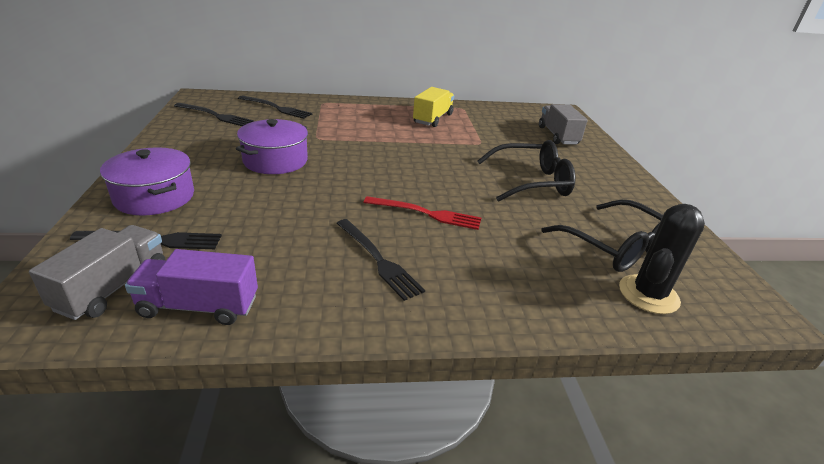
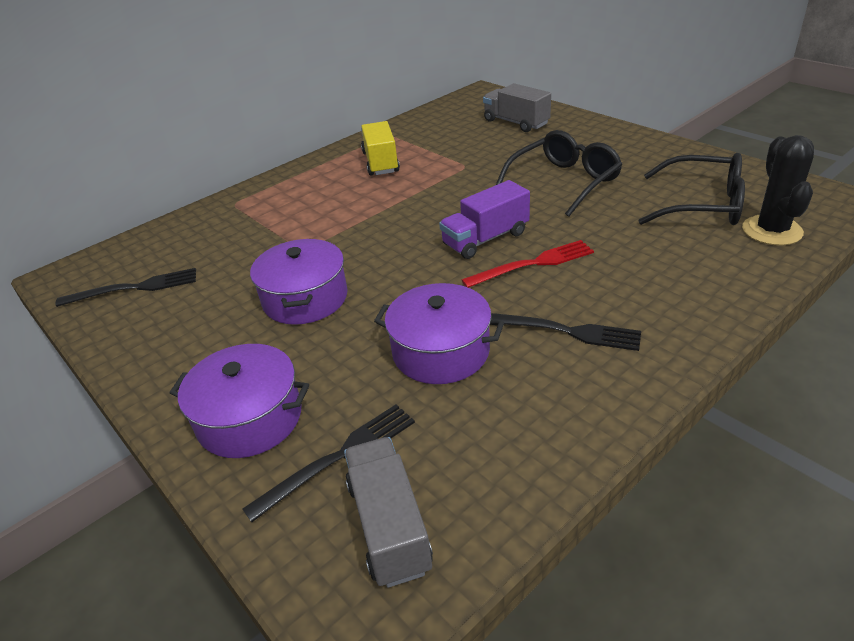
camera: 30 degrees left, 5 degrees up
(199, 306) = (497, 478): purple truck -> purple truck (485, 239)
(276, 108) = (192, 239): black fork -> none
(291, 225) = (440, 351): none -> purple pot

